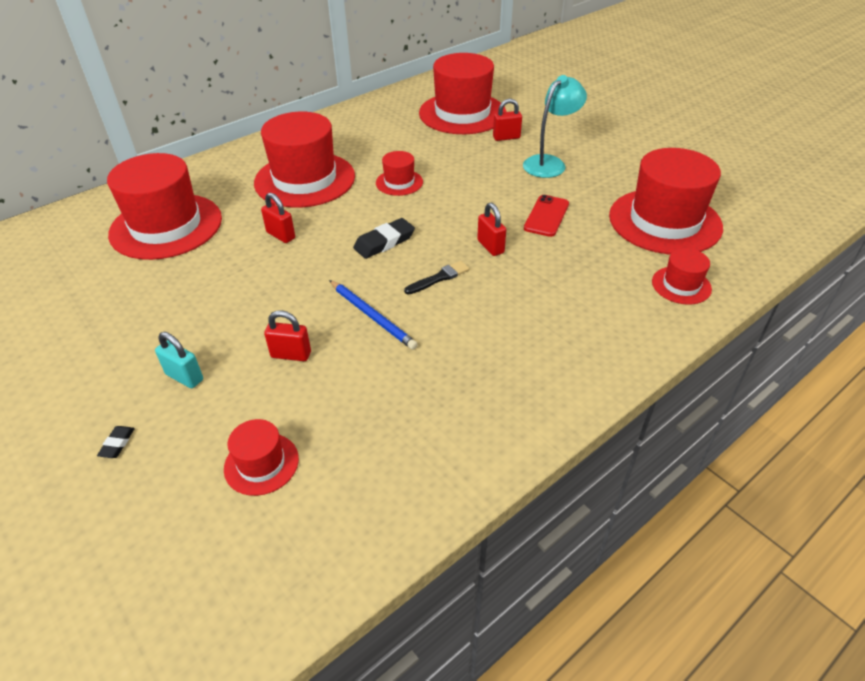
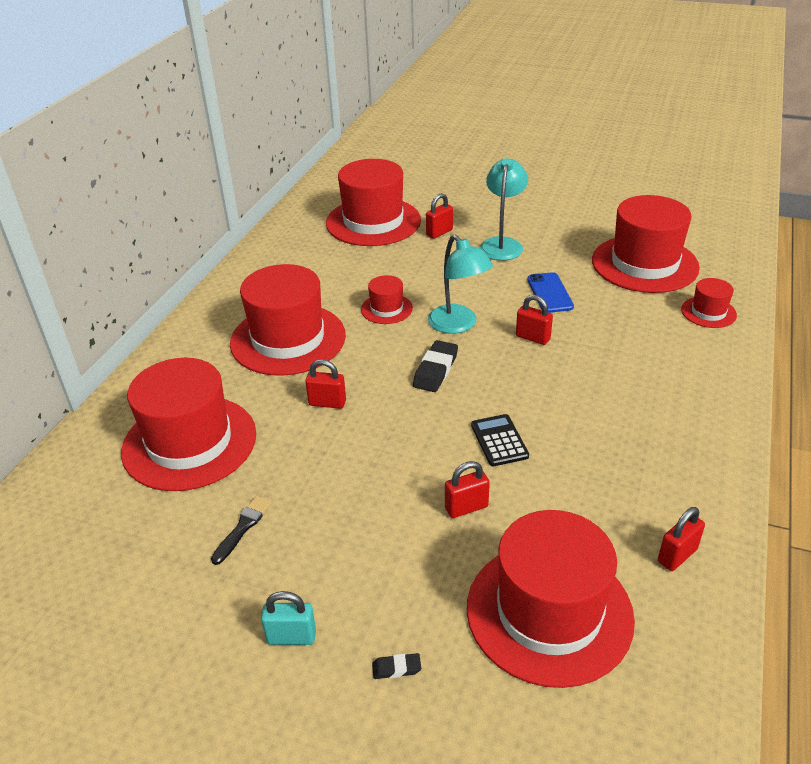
camera: 30 degrees left, 5 degrees down
(117, 444) = (396, 668): black eraser -> black eraser turned 75 degrees counterclockwise
(184, 377) = (389, 576): turquoise padlock -> turquoise padlock (291, 637)
(261, 463) = (549, 612): red hat -> red hat, size x2.13
(372, 316) = (499, 441): blue pencil -> black calculator
(411, 475) = (677, 555): none -> red padlock
(439, 278) = (519, 383): black brush -> black brush (243, 527)
(440, 214) = (458, 325): none -> turquoise lamp
(546, 216) = (550, 293): red phone -> blue phone

